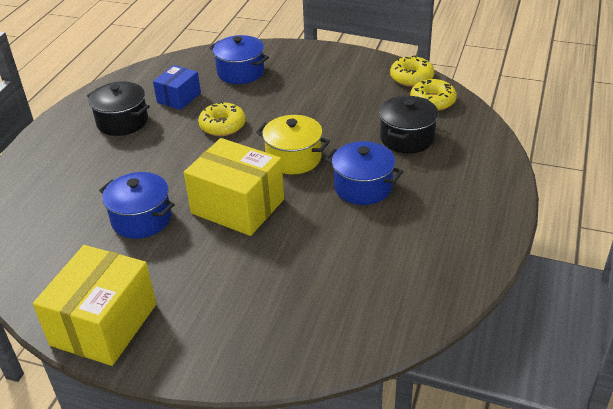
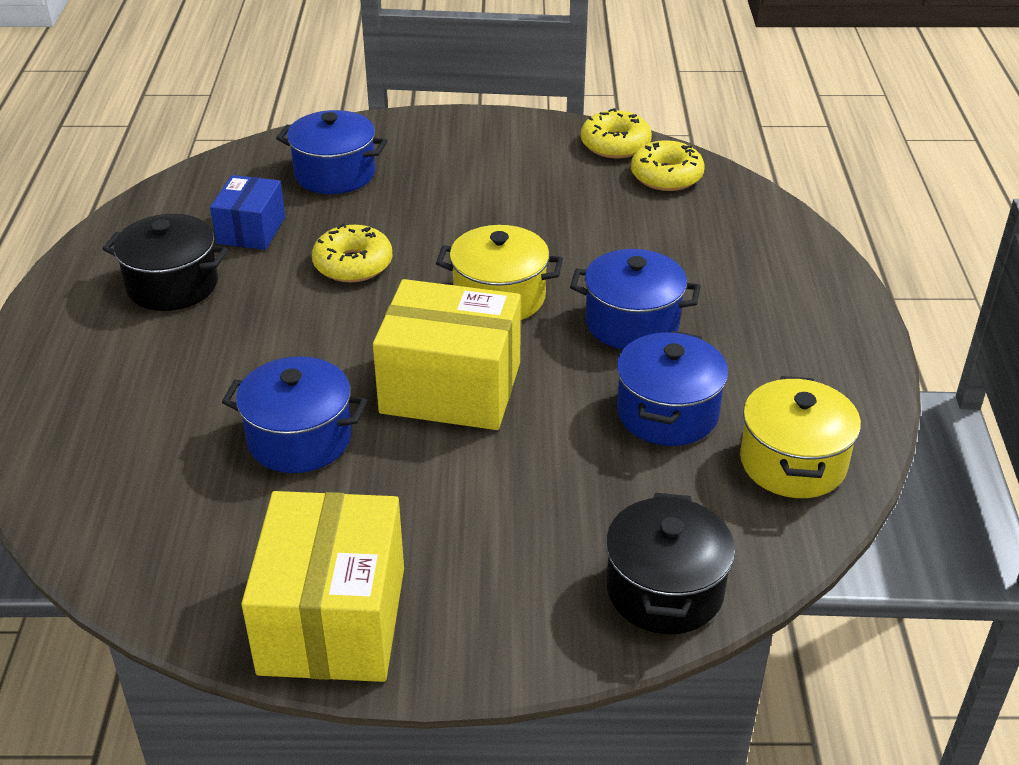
camera: 20 degrees left, 0 degrees up
(354, 245) = (667, 413): none -> blue pot
(407, 138) = (658, 238): black pot -> black pot (664, 590)
(415, 291) = (792, 462): none -> yellow pot

